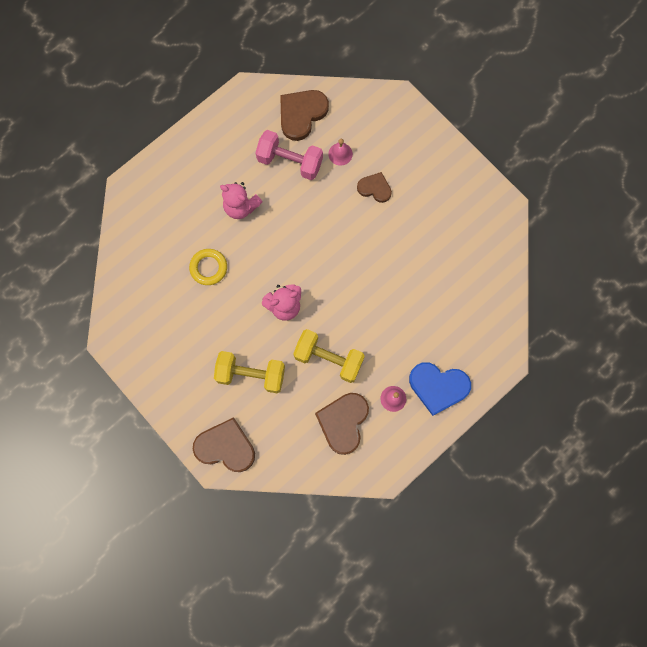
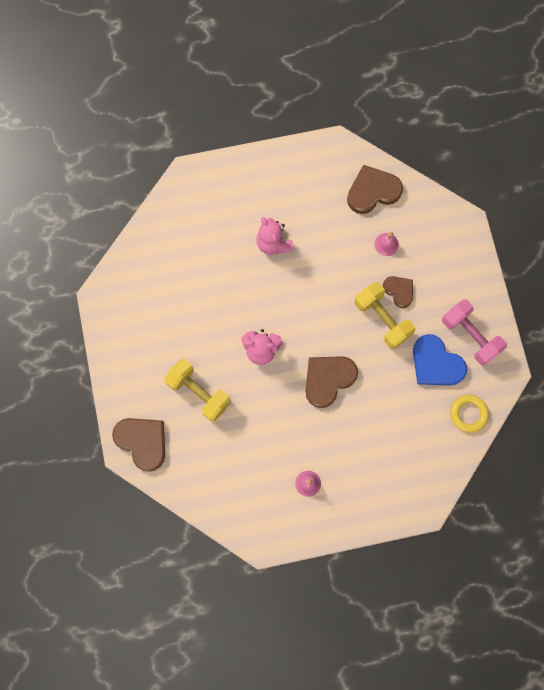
camera: 30 degrees right, 0 degrees up
(208, 268) = (216, 281): yellow ring -> yellow ring (468, 414)
(290, 161) = (338, 227): pink dumbbell -> pink dumbbell (470, 336)
(328, 359) = (272, 417): yellow dumbbell -> yellow dumbbell (382, 319)
(343, 422) = (253, 479): brown heart -> brown heart (328, 379)
(438, 387) = (353, 496): blue heart -> blue heart (436, 363)

